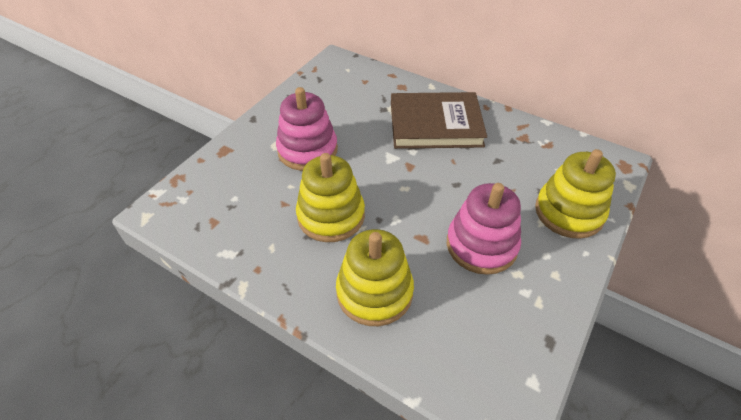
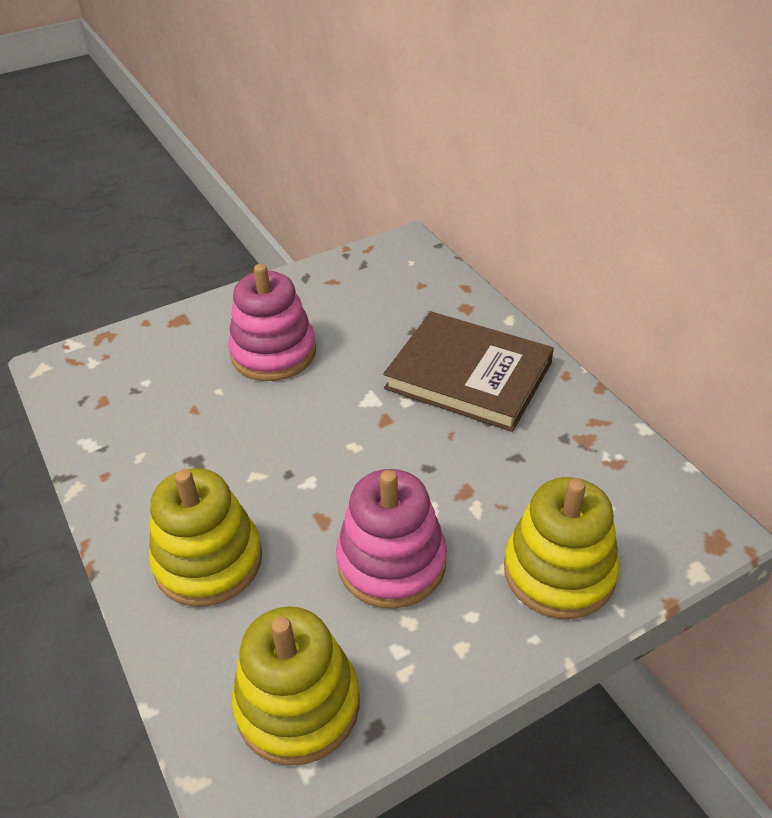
camera: 30 degrees right, 5 degrees down
(331, 216) = (234, 446): yellow stacking toy -> yellow stacking toy (298, 704)

